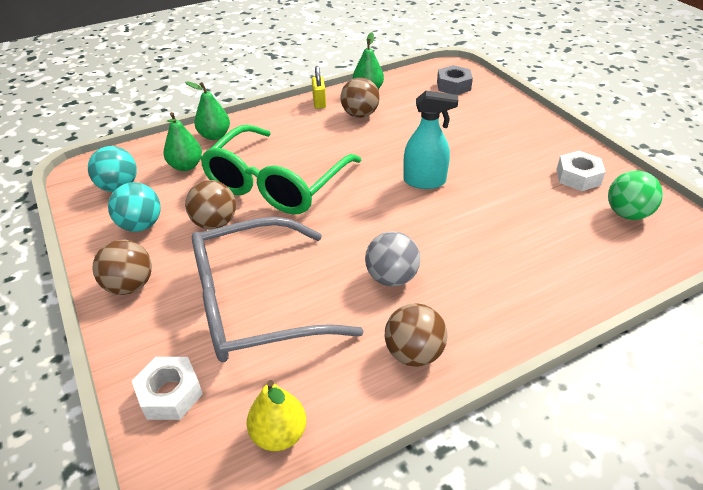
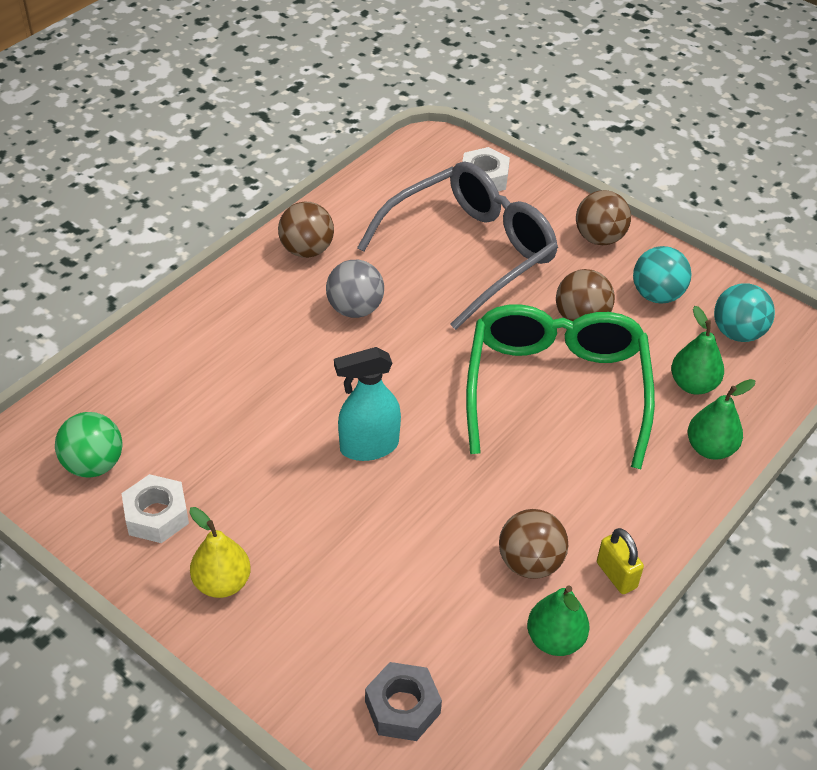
camera: 155 degrees right, 5 degrees up
(279, 434) = (385, 177): yellow pear -> yellow pear (222, 583)

